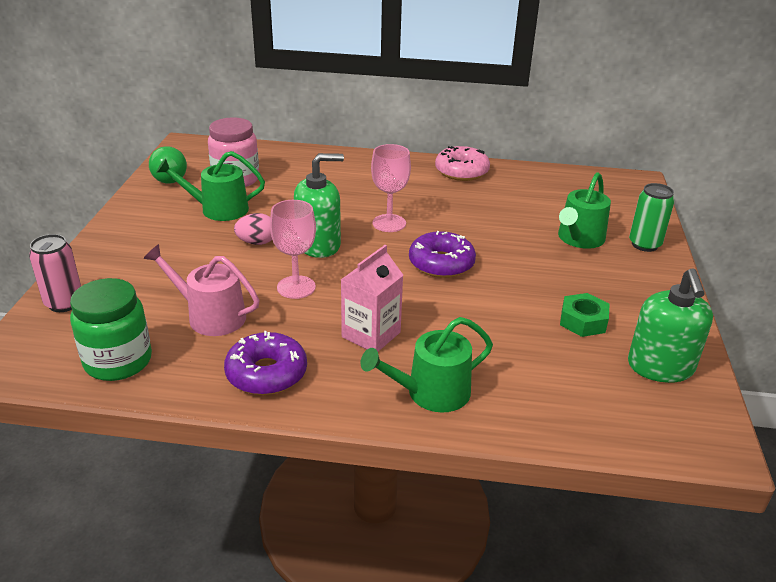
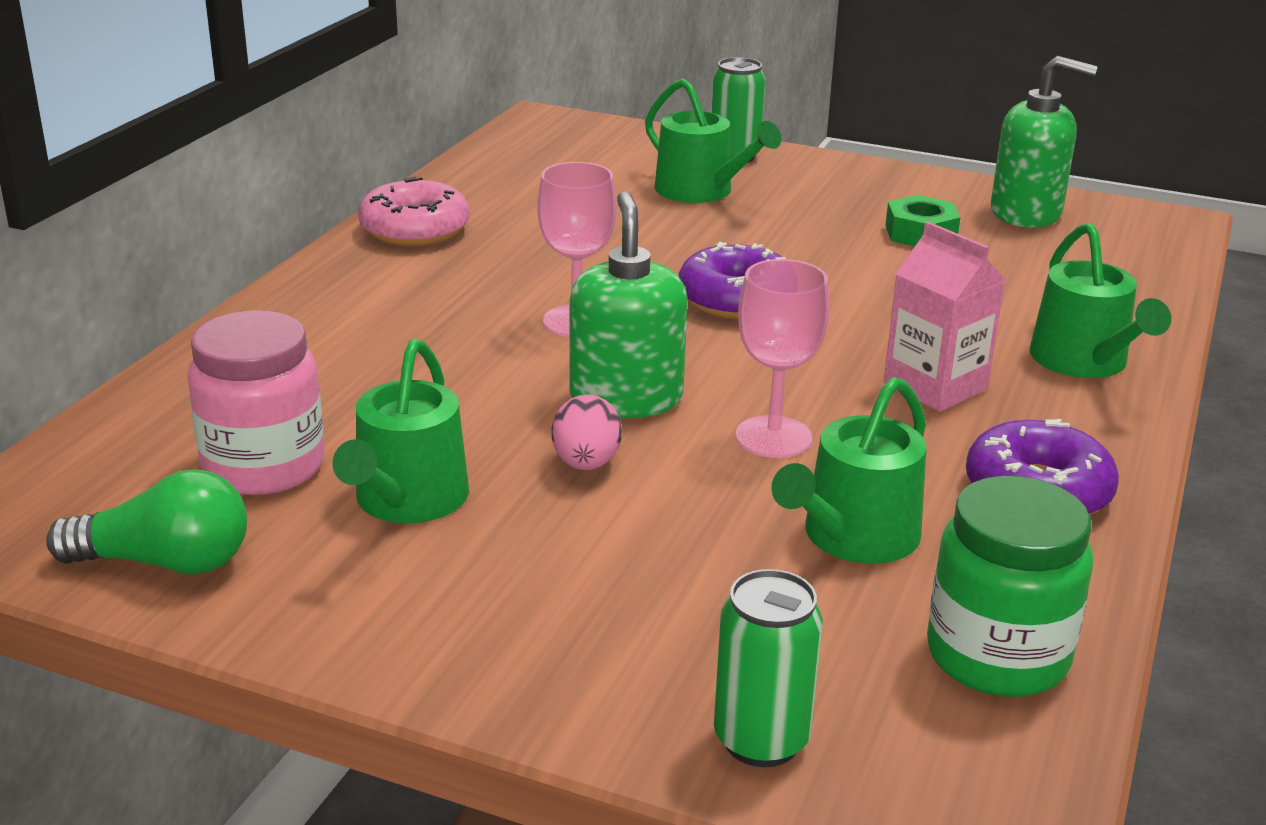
camera: 75 degrees left, 5 degrees down
(64, 303) = (761, 740): pink can -> green can
(210, 316) = (853, 537): pink watering can -> green watering can

